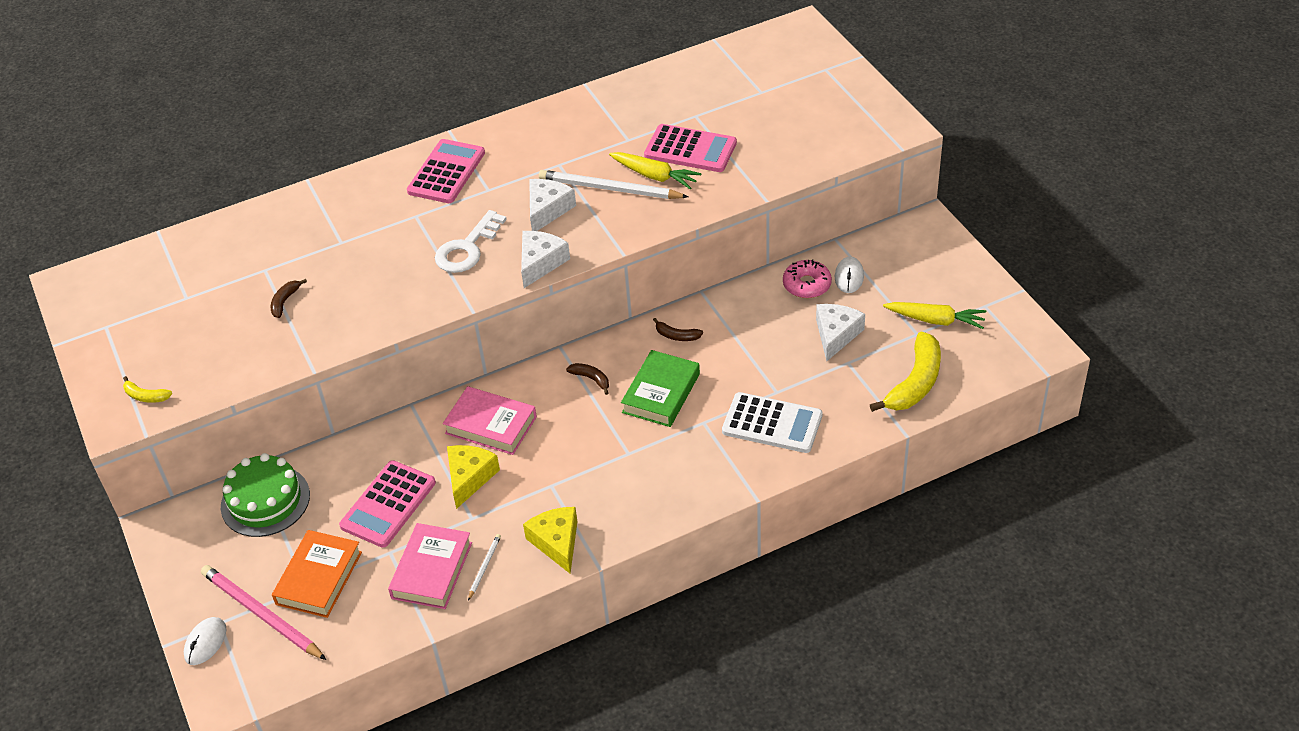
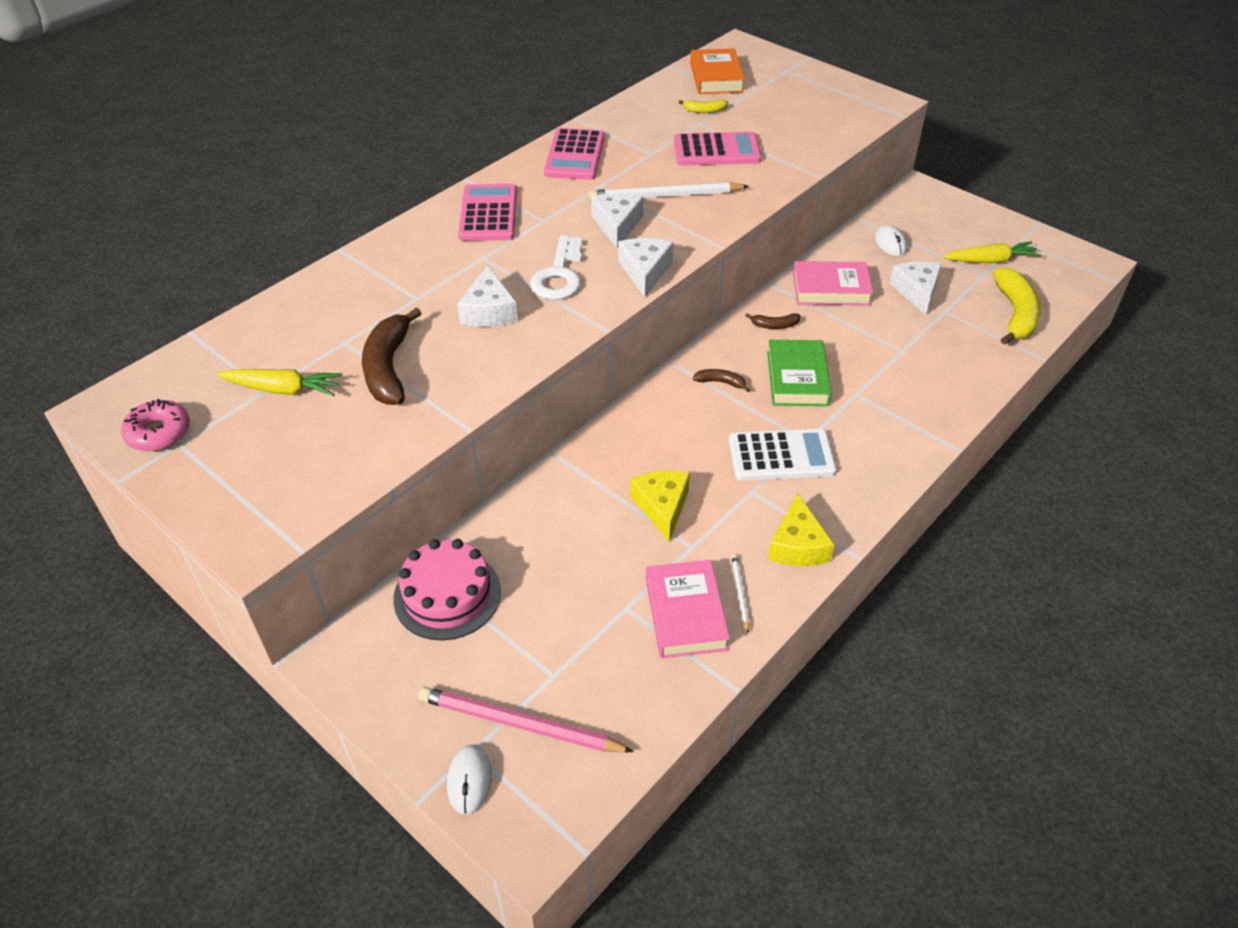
camera: 25 degrees left, 0 degrees up
(145, 396) = (275, 507): yellow banana -> yellow banana (704, 111)
(265, 501) = (447, 595): green cake -> pink cake
(285, 301) = (388, 368): brown banana -> brown banana, size x2.10
(319, 578) = (562, 661): orange book -> orange book (716, 77)
(388, 504) = (592, 559): pink calculator -> pink calculator (575, 155)
(390, 269) = (489, 311): none -> white cheese
(491, 425) = (649, 450): pink book -> pink book (830, 289)
(557, 542) = (797, 545): yellow cheese -> yellow cheese turned 135 degrees counterclockwise
(655, 176) = (700, 177): yellow carrot -> yellow carrot (283, 389)
(772, 423) = (920, 379): white calculator -> white calculator (781, 456)
(807, 284) = (859, 257): pink donut -> pink donut (159, 433)

